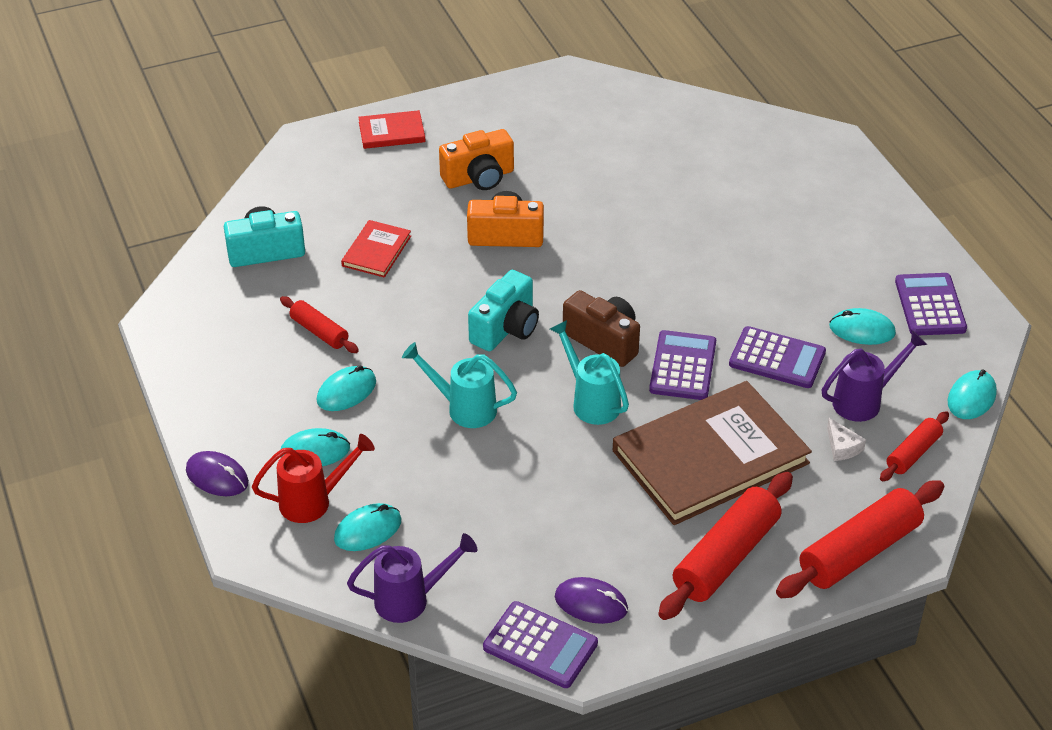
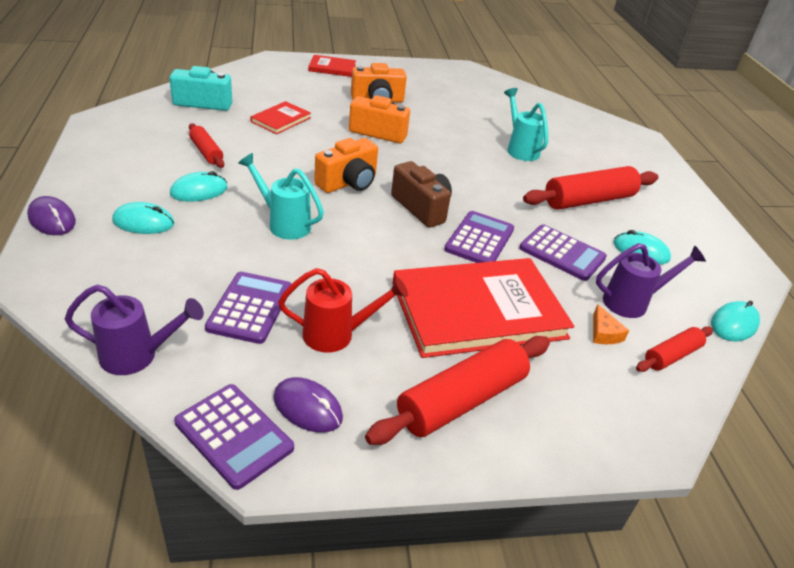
camera: 10 degrees right, 5 degrees down
(314, 501) = (114, 256): red watering can -> red watering can (337, 335)
(368, 530) = (142, 289): turquoise mouse -> none
(506, 328) = (348, 182): turquoise camera -> orange camera
(591, 401) = (391, 244): turquoise watering can -> turquoise watering can (520, 149)
(710, 457) = (478, 310): brown book -> red book
(842, 447) = (604, 333): white cheese -> orange cheese
(859, 551) = (600, 431): red rolling pin -> red rolling pin (588, 200)
(930, 305) = (703, 248): purple calculator -> purple calculator (250, 308)

